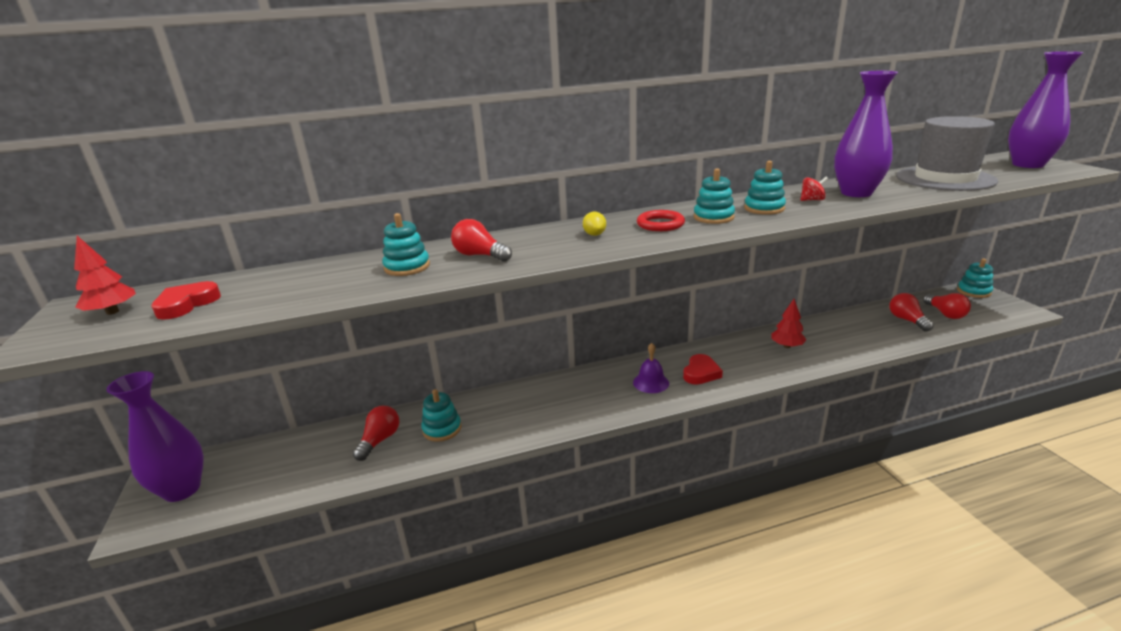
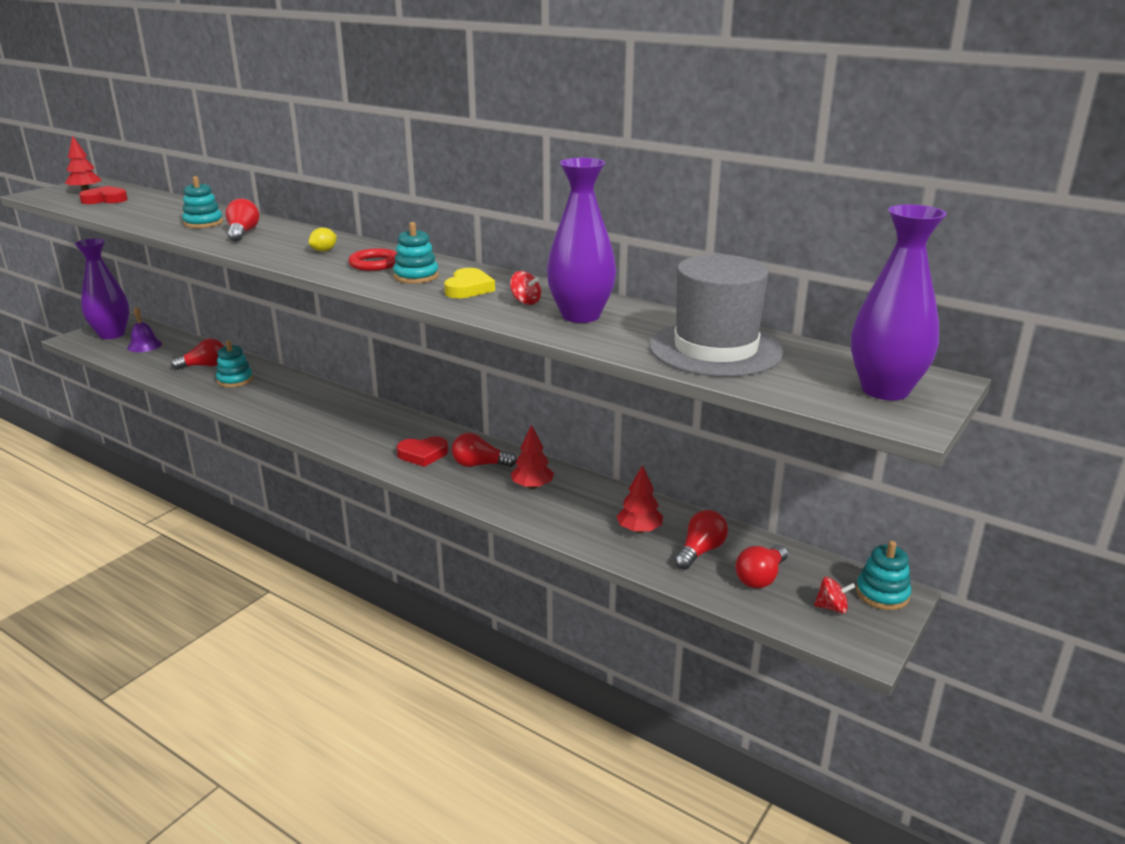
camera: 50 degrees right, 0 degrees up
(651, 382) = (381, 436): purple bell -> purple bell (144, 345)
(738, 355) = (480, 465): none -> red light bulb
(764, 208) = (468, 288): turquoise stacking toy -> yellow heart
(870, 329) = (639, 530): none -> red tree
(984, 306) = (832, 607): none -> red spinning top

